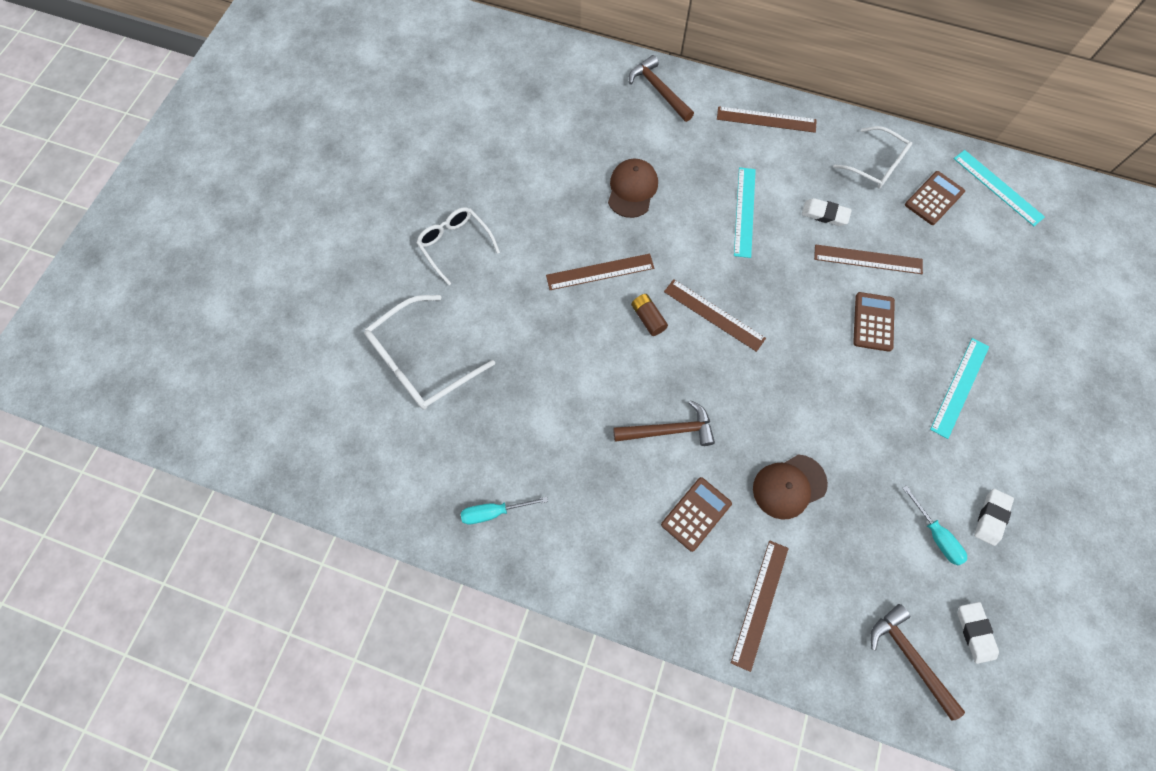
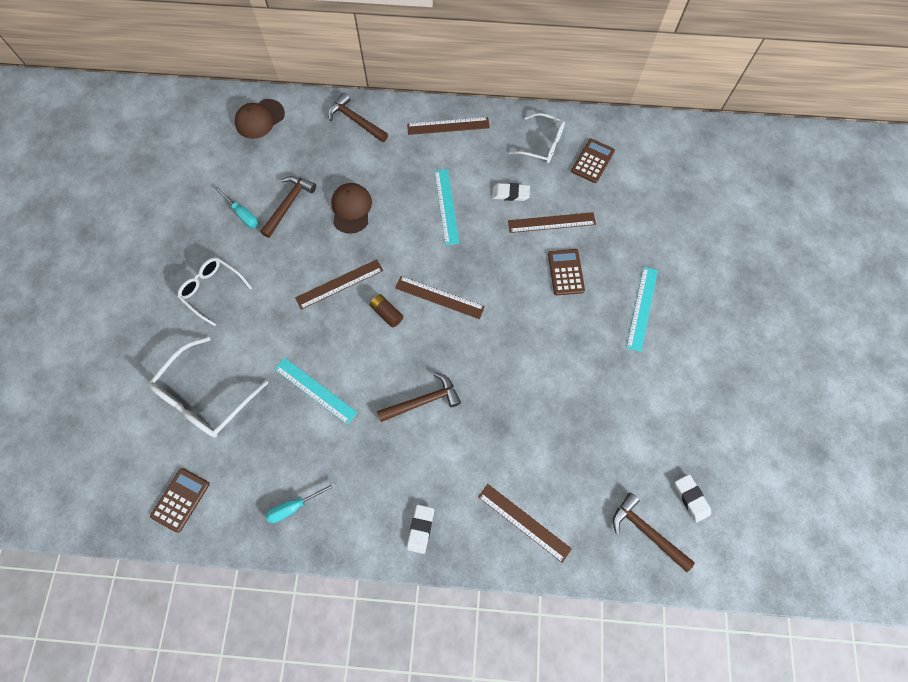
camera: 15 degrees left, 0 degrees up
(561, 168) = (288, 204): none -> brown hammer
(696, 514) = (459, 463): brown calculator -> brown calculator (180, 500)
(760, 604) = (524, 522): brown ruler -> brown ruler turned 60 degrees counterclockwise
(789, 486) = (527, 422): brown cap -> brown cap (260, 119)
(935, 535) = (647, 430): turquoise screwdriver -> turquoise screwdriver (242, 214)
(991, 517) = (685, 405): white eraser -> white eraser (420, 529)
(998, 187) = (639, 141): turquoise ruler -> turquoise ruler (315, 390)

